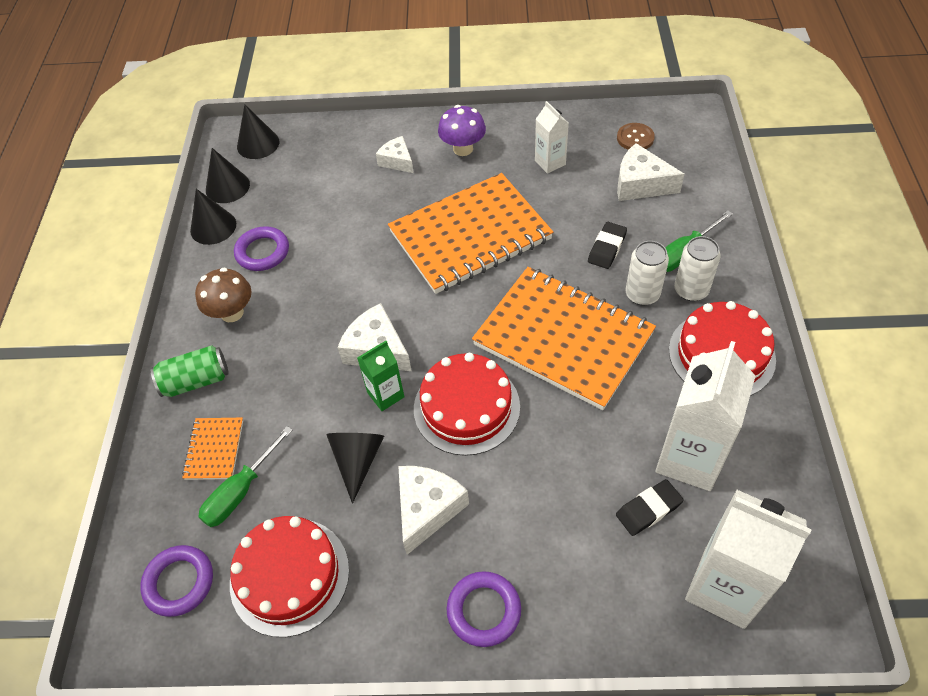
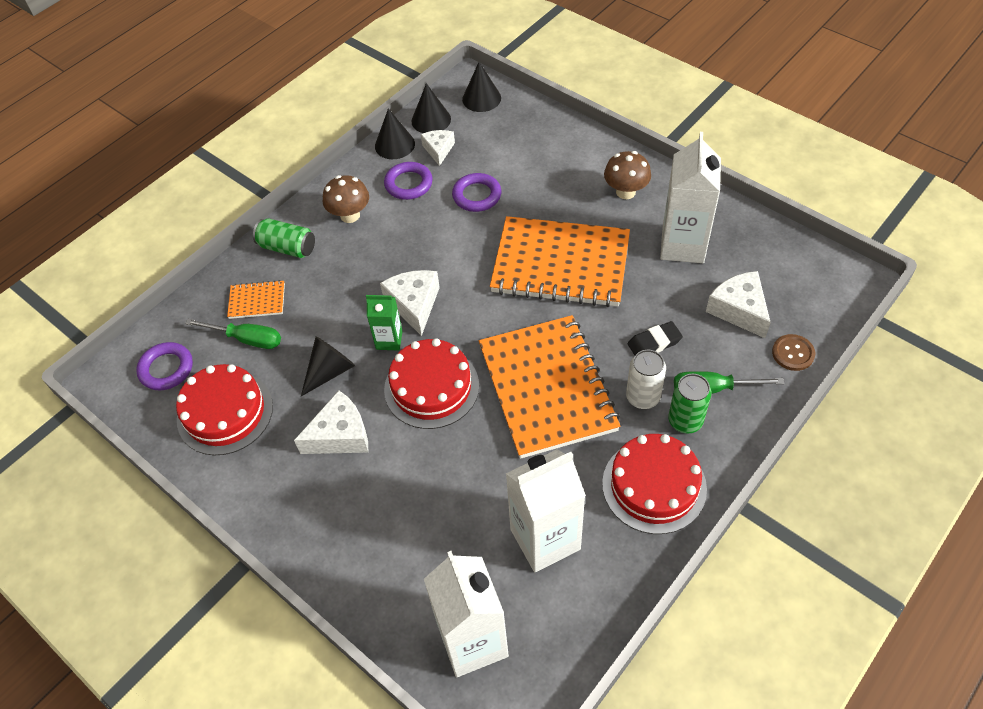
camera: 40 degrees right, 0 degrees up
(214, 449) = (257, 301): orange notebook -> orange notebook turned 45 degrees clockwise
(240, 491) = (247, 339): green screwdriver -> green screwdriver turned 150 degrees counterclockwise
(397, 161) = (566, 172): white cheese -> white cheese (438, 150)
(463, 149) = (625, 192): purple mushroom -> brown mushroom
(484, 610) = (309, 525): purple ring -> purple ring (477, 195)
(550, 163) = (683, 245): white carton -> white carton, size x1.89
(635, 138) = (777, 268): brown button -> brown button (793, 353)
(648, 509) = (478, 549): black eraser -> none
(691, 290) = (685, 421): white can -> green can

